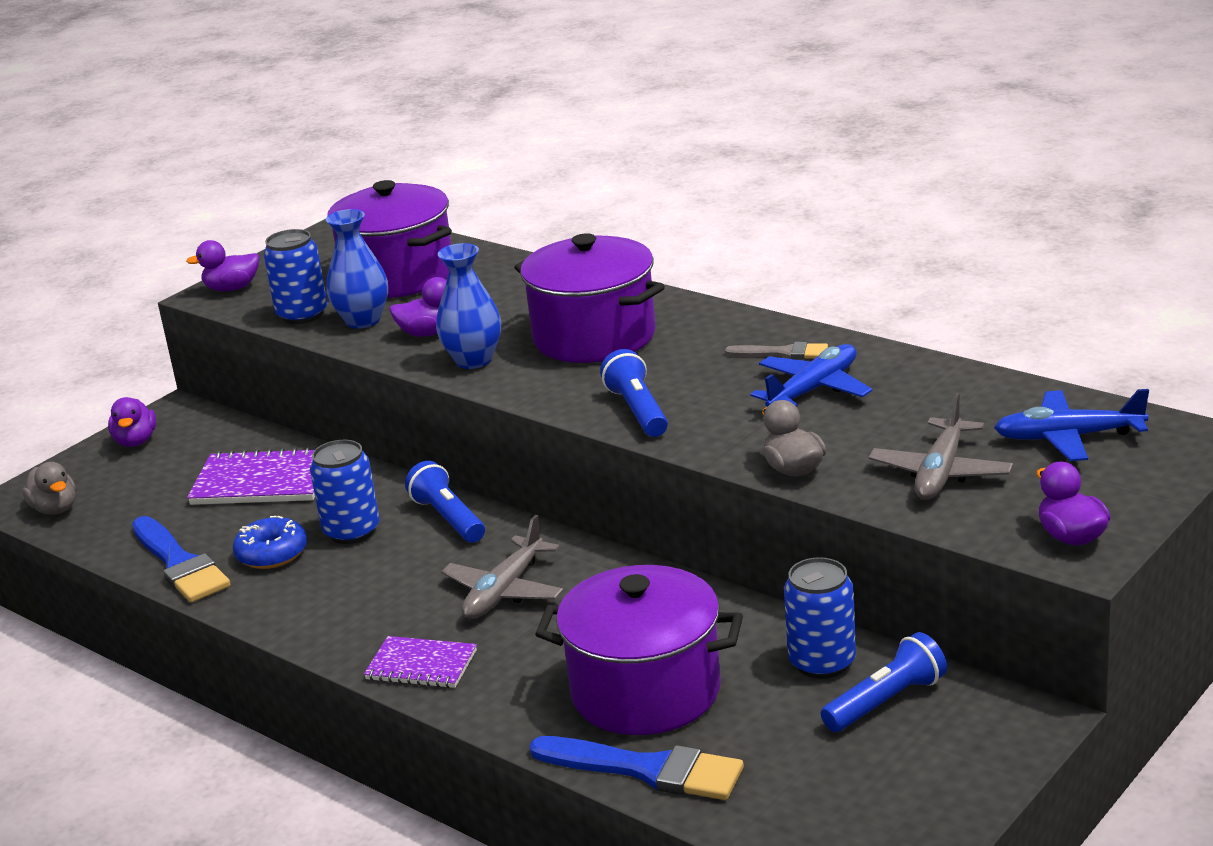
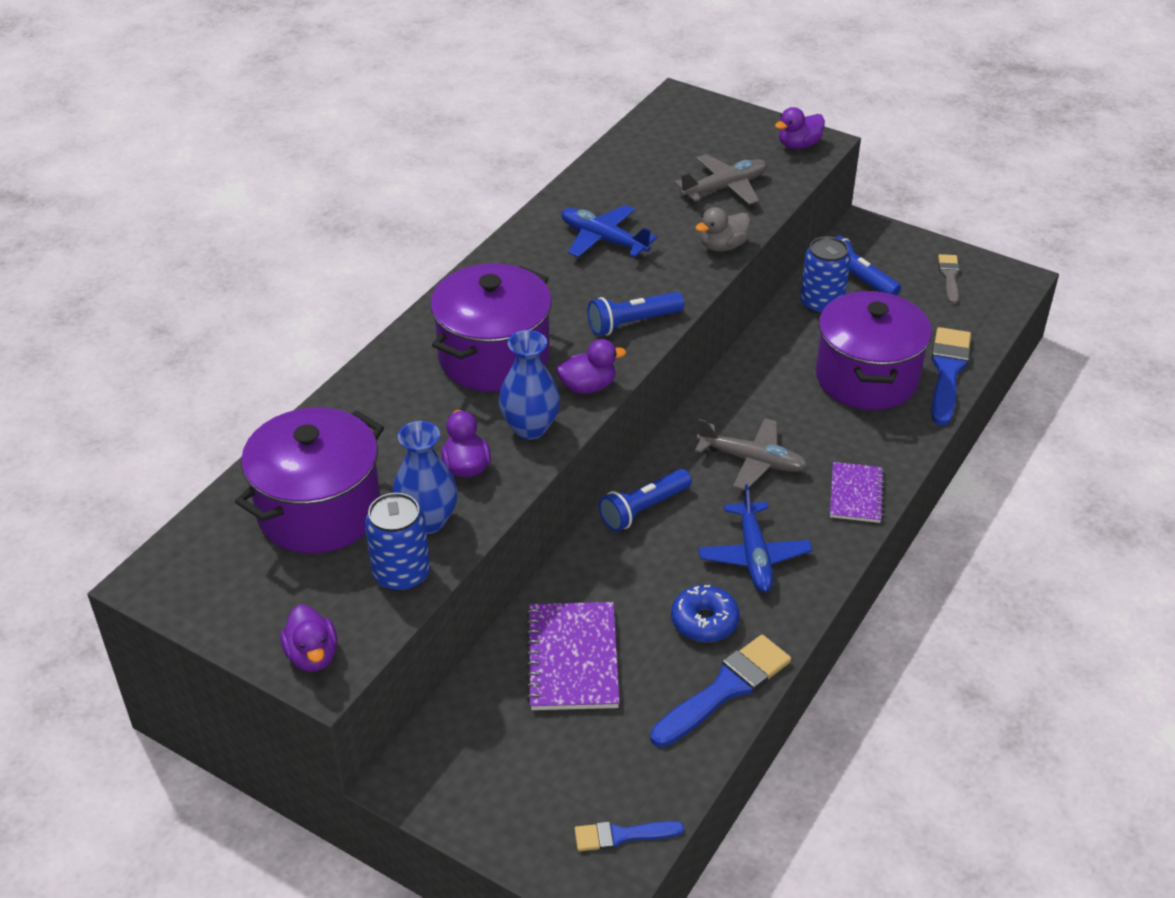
camera: 100 degrees left, 15 degrees up
(55, 509) = (622, 835): grey duck -> blue brush
(136, 441) = (474, 800): purple duck -> purple duck (588, 386)
(352, 531) = (665, 571): blue can -> none
(783, 353) = (541, 255): grey brush -> grey brush (949, 277)
(940, 473) = (725, 188): grey plane -> grey plane turned 45 degrees counterclockwise
(1068, 437) = (677, 140): blue plane -> blue plane (754, 556)

